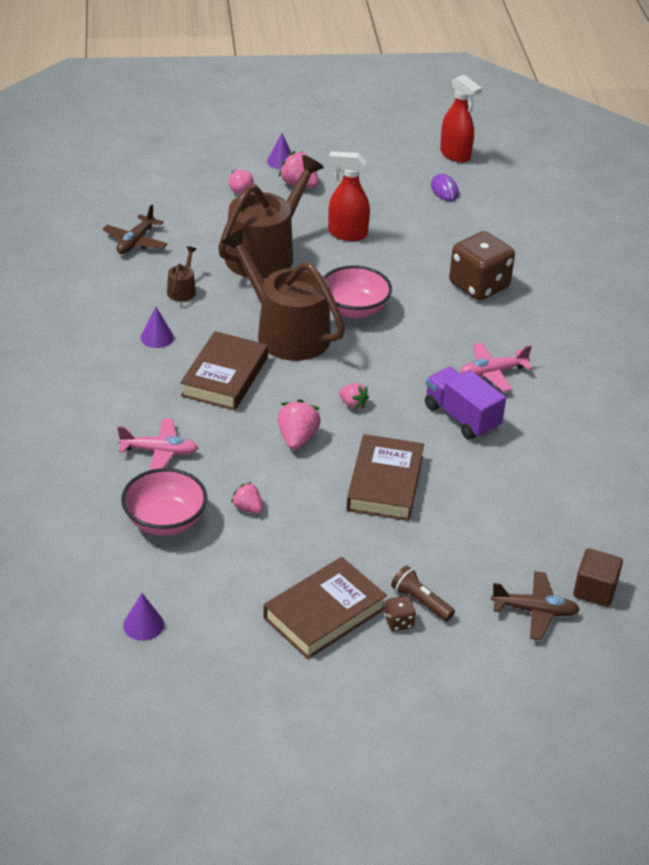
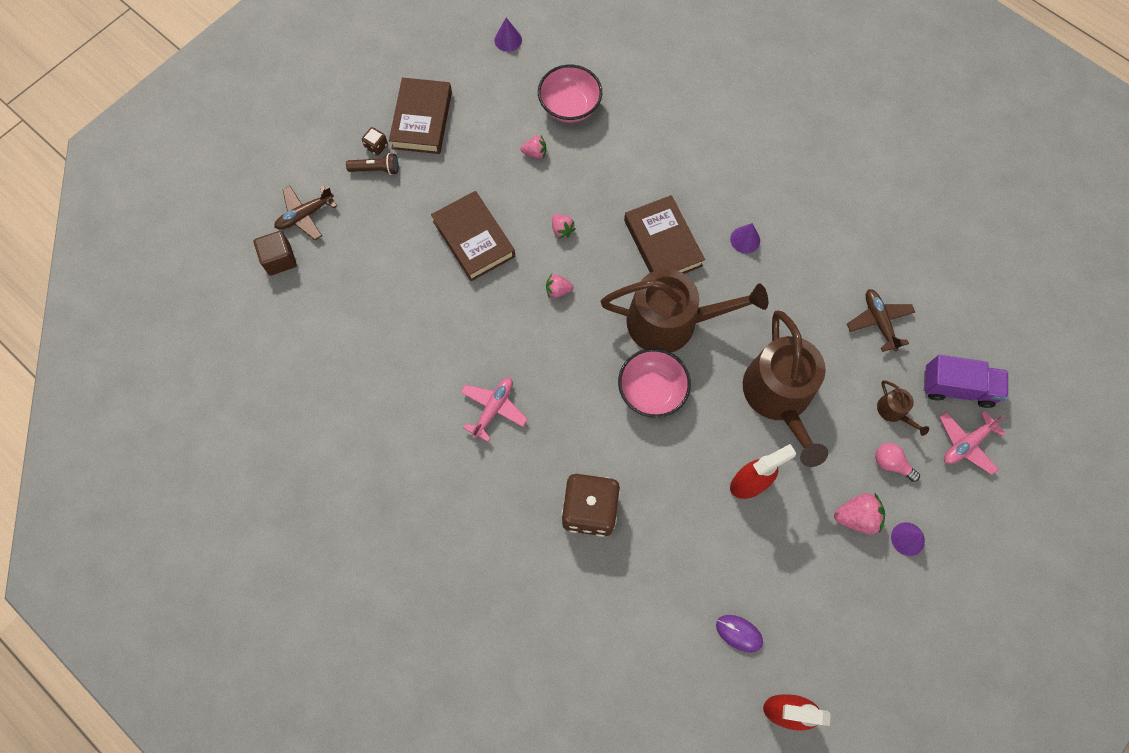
camera: 140 degrees right, 30 degrees up
(159, 452) = (629, 150): pink plane -> pink plane (966, 444)
(182, 290) = (785, 300): brown watering can -> brown watering can (894, 411)
(297, 439) = (562, 230): pink strawberry -> pink strawberry, size x0.63
(461, 417) = (477, 341): purple truck -> purple truck (957, 387)

